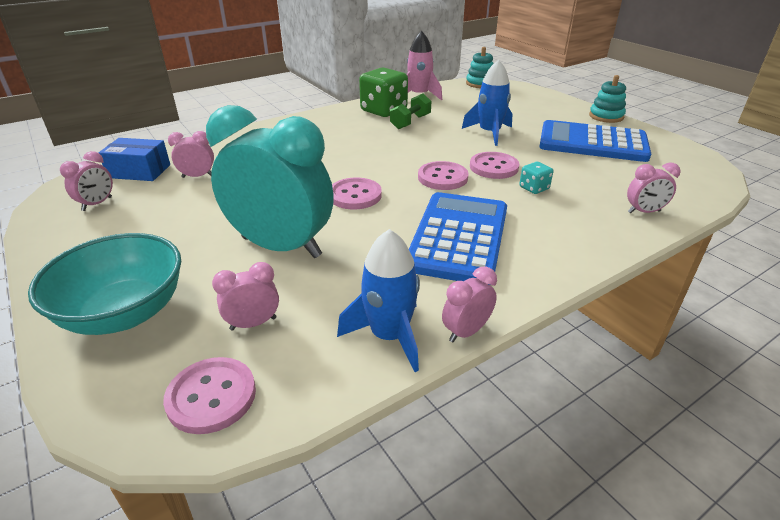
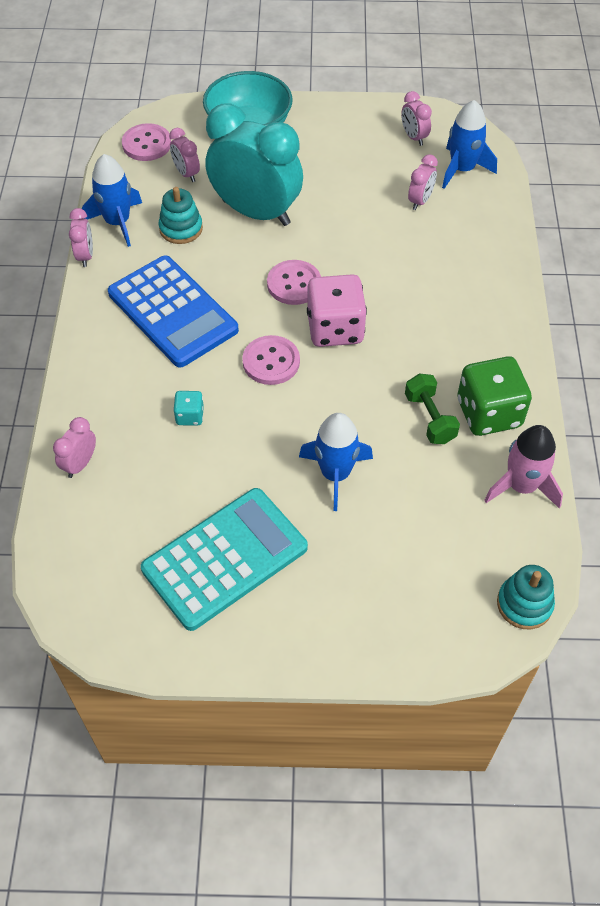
camera: 125 degrees right, 20 degrees up
(139, 171) = (462, 169): blue box -> blue rocket
(253, 323) = (186, 174): pink clock -> pink clock turned 135 degrees clockwise
(281, 247) = (256, 212): turquoise clock -> turquoise clock turned 120 degrees counterclockwise
(380, 166) = (335, 329): none -> pink dice
(493, 167) = (255, 416): pink button -> none
(592, 143) = (225, 558): blue calculator -> turquoise calculator
(606, 116) = (277, 656): turquoise stacking toy -> turquoise stacking toy (181, 228)

